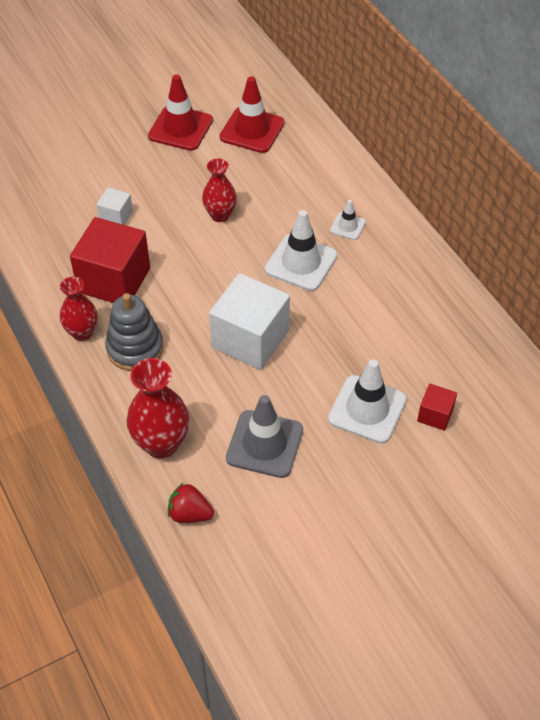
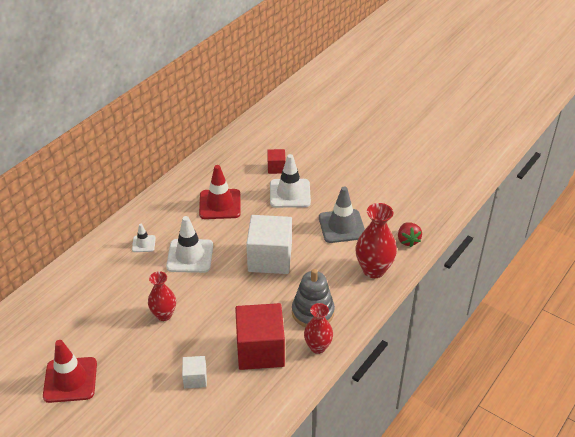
camera: 115 degrees left, 10 degrees down
(252, 130) = (56, 331): red traffic cone -> red traffic cone (220, 204)

